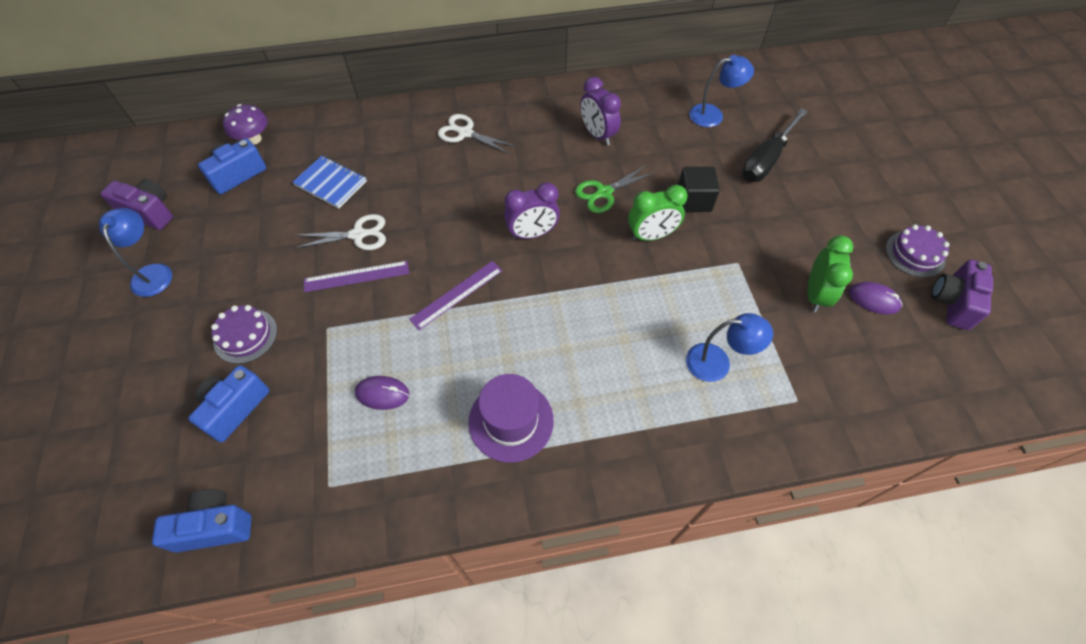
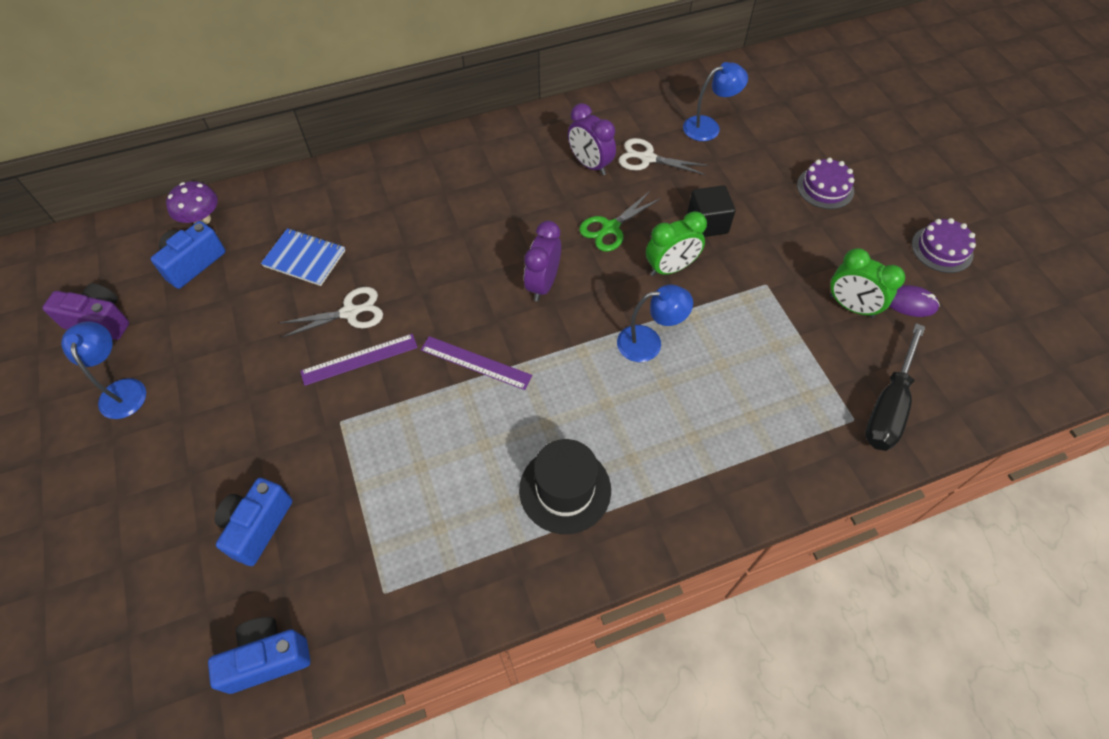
camera: 10 degrees left, 0 degrees up
(245, 336) = (249, 444): purple cake -> purple cake (825, 188)
(382, 393) = (419, 483): purple mouse -> none
(457, 294) = (476, 362): purple ruler -> purple ruler turned 75 degrees clockwise
(465, 133) = (443, 181): white scissors -> white scissors (647, 158)
(511, 421) = (565, 489): purple hat -> black hat
(532, 234) = (543, 284): purple clock -> purple clock turned 135 degrees clockwise
(717, 363) = (766, 393): blue lamp -> blue lamp (649, 343)
(766, 160) = (773, 169): black screwdriver -> black screwdriver (888, 406)
(815, 294) = (851, 306): green clock -> green clock turned 120 degrees clockwise
(952, 302) = (987, 294): purple camera -> none

